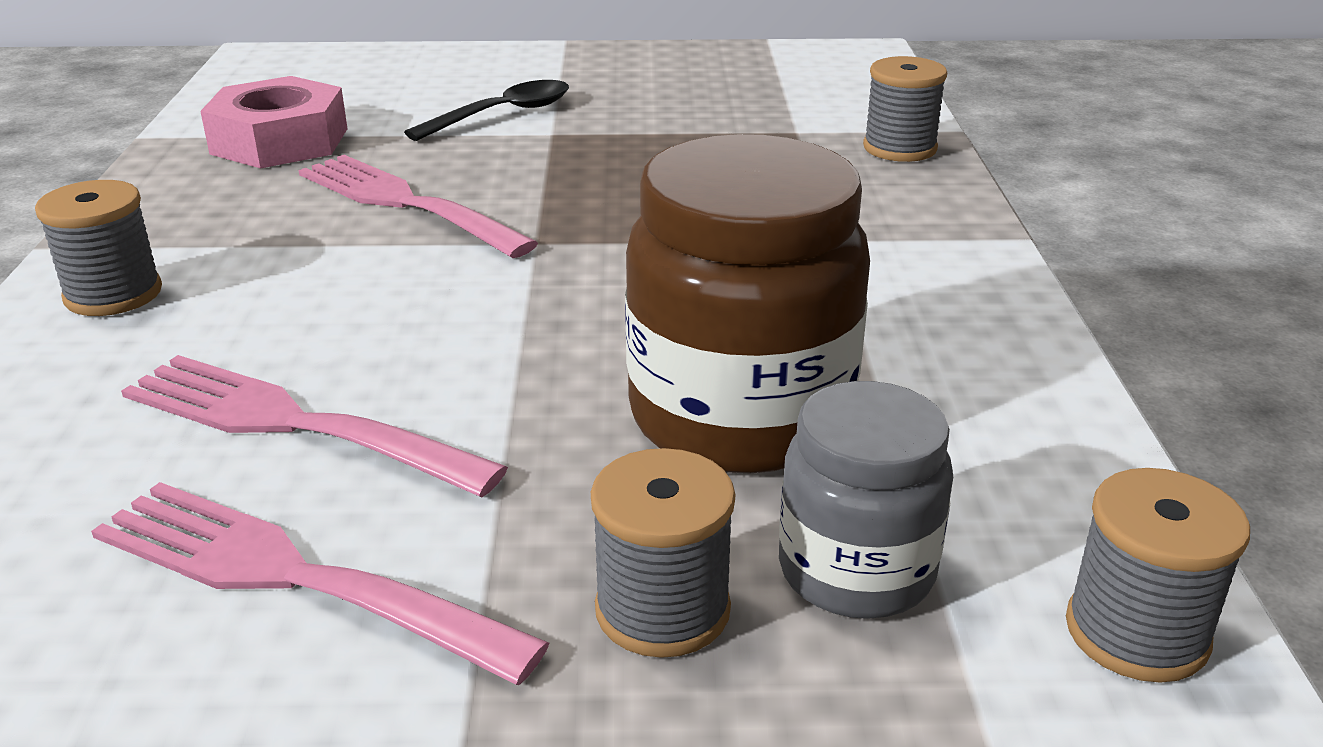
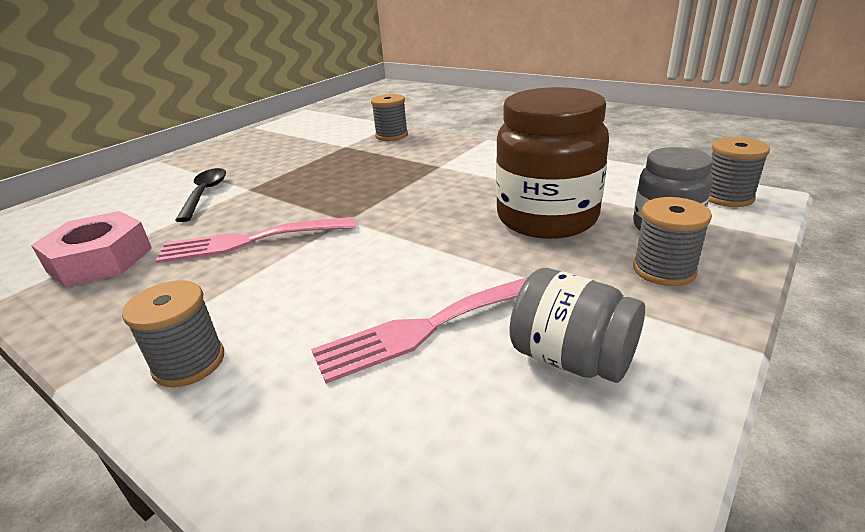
camera: 50 degrees left, 0 degrees up
(292, 577) = (571, 358): pink fork -> grey jar

